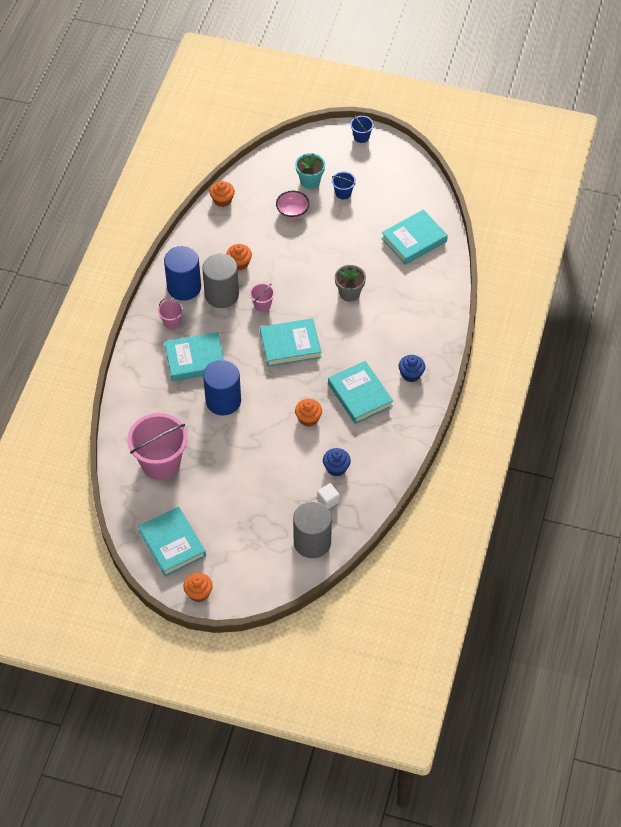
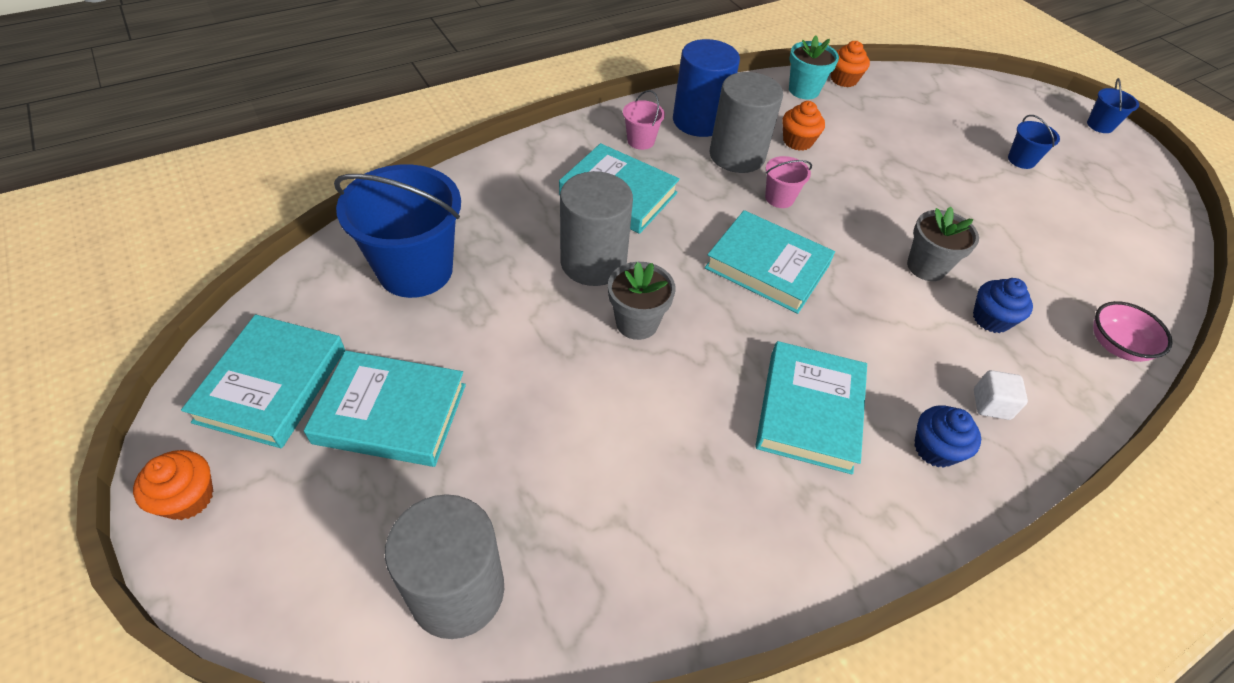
camera: 40 degrees right, 5 degrees down
(160, 463) = (415, 270): pink bucket -> blue bucket
(223, 401) = (593, 262): blue cylinder -> grey cylinder
(268, 412) = (637, 323): none -> grey flower pot
(292, 212) = (927, 137): pink bowl -> pink bowl (1116, 345)
(308, 418) = (687, 378): orange cupcake -> none
(310, 181) = (982, 125): turquoise flower pot -> turquoise flower pot (803, 90)
(328, 500) = (571, 538): white cube -> white cube (991, 404)
(336, 468) = (647, 493): blue cupcake -> blue cupcake (991, 319)
(414, 240) = (1096, 271): turquoise book -> turquoise book (391, 413)

